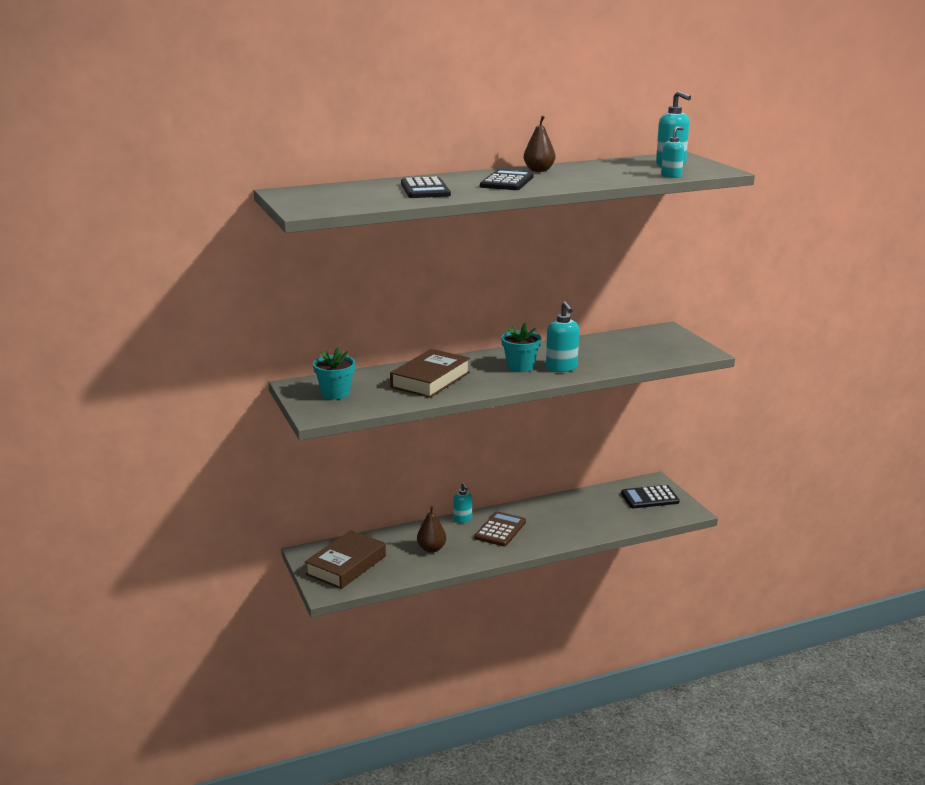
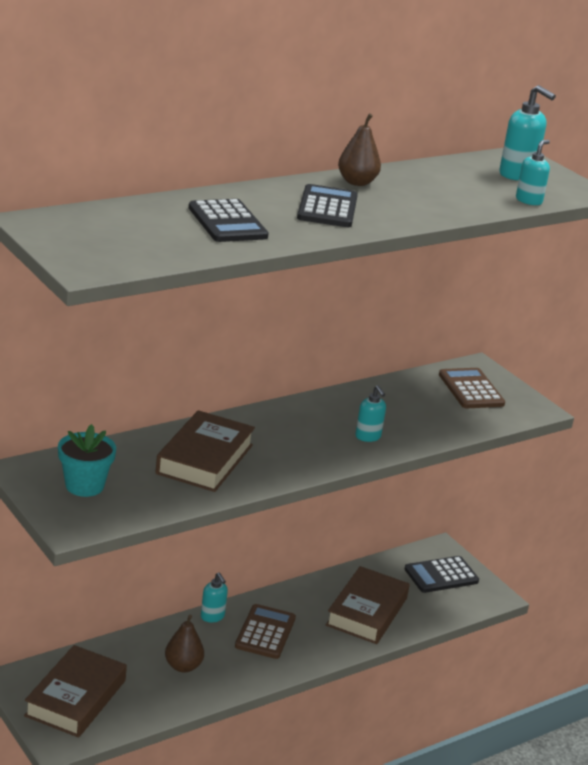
camera: 15 degrees left, 5 degrees up
(520, 367) = (315, 435): turquoise flower pot -> none
(561, 368) = (368, 437): turquoise soap dispenser -> turquoise soap dispenser, size x0.65
(583, 519) = (367, 612): none -> brown book
(655, 342) = (471, 389): none -> brown calculator

